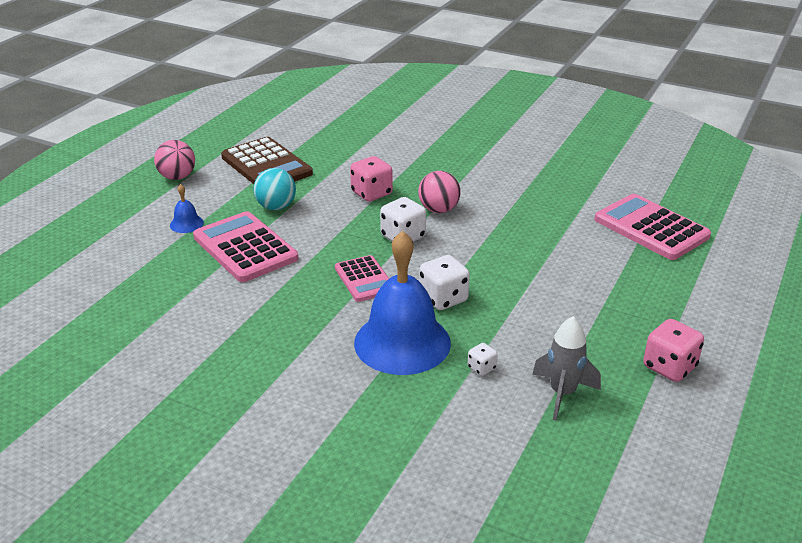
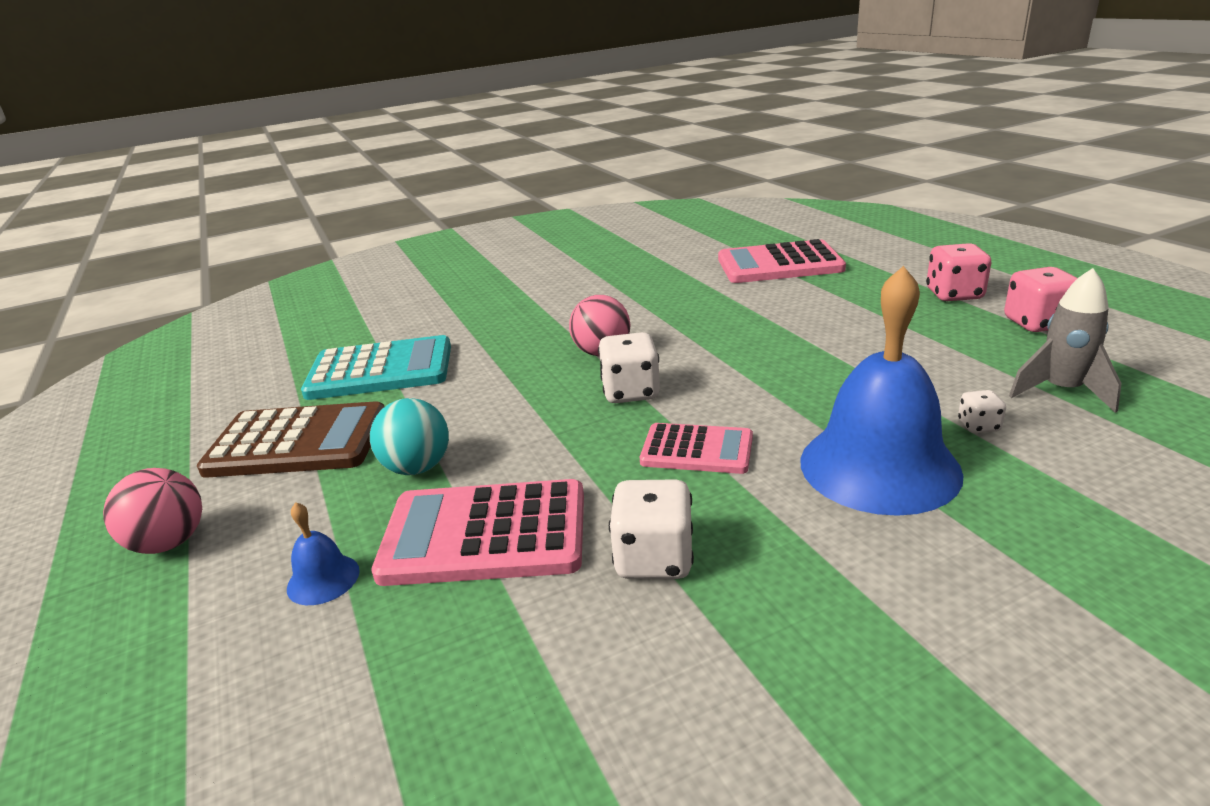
camera: 50 degrees left, 5 degrees down
(349, 152) = (380, 370): none -> turquoise calculator
(371, 193) = (501, 383): pink dice -> pink dice (954, 294)
(443, 299) = (801, 406): white dice -> white dice (654, 559)

